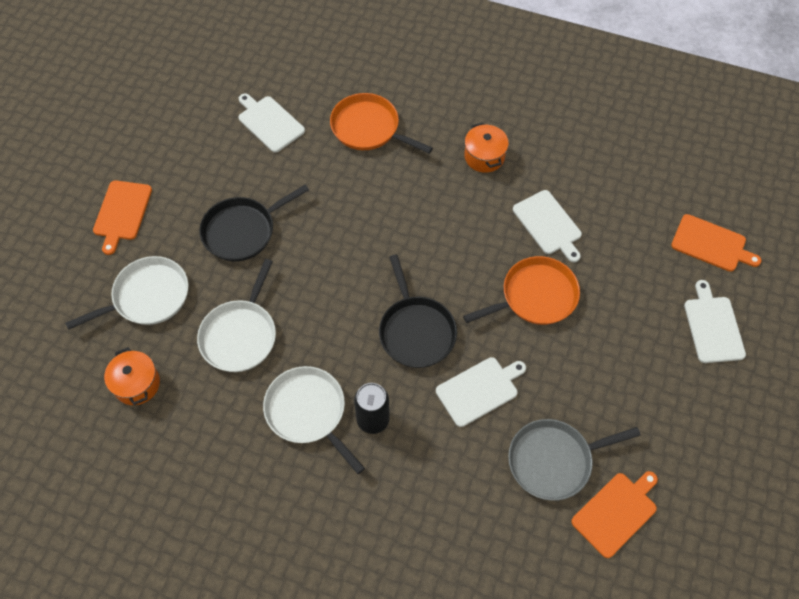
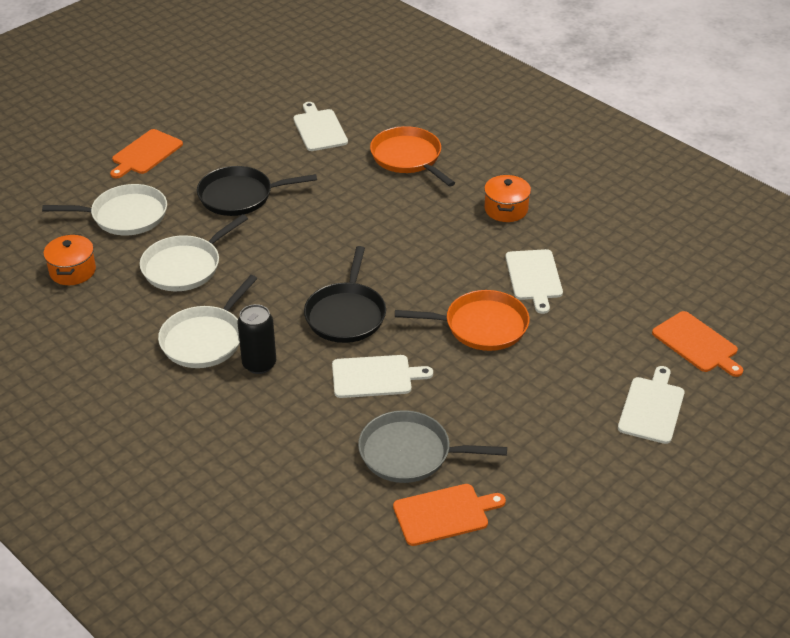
camera: 25 degrees right, 20 degrees down
(308, 412) = (205, 339): white pan -> white pan turned 135 degrees counterclockwise

